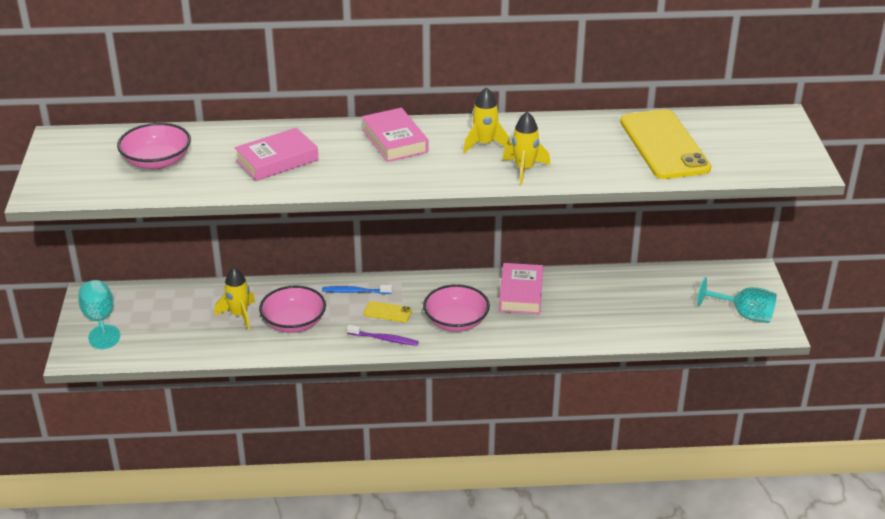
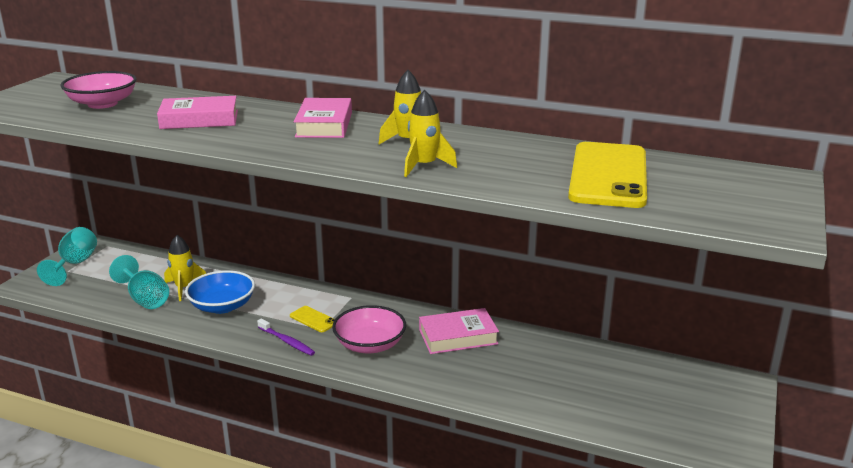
camera: 25 degrees right, 10 degrees down
(294, 322) = (222, 306): pink bowl -> blue bowl
(355, 291) = (302, 295): blue toothbrush -> none
(521, 293) = (458, 337): pink book -> pink book turned 45 degrees clockwise
(743, 314) = (701, 425): turquoise goblet -> turquoise goblet (145, 299)

